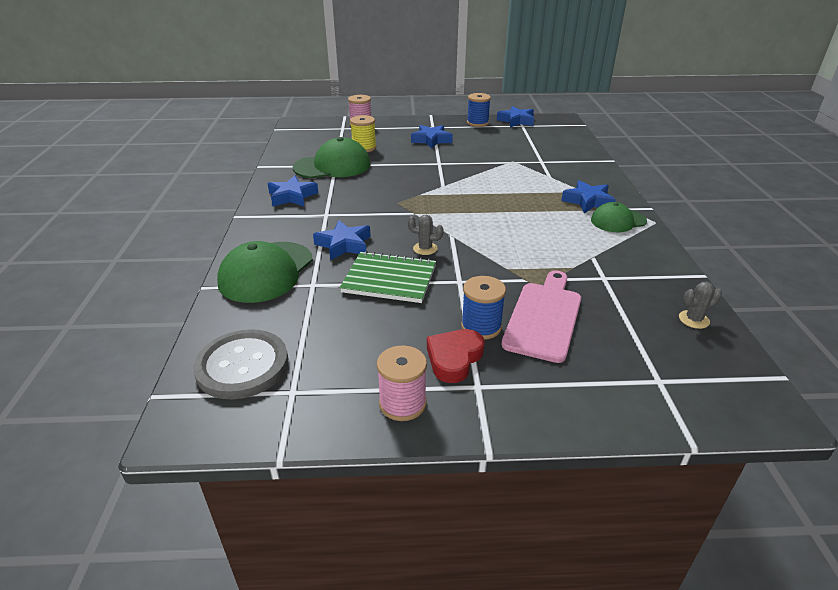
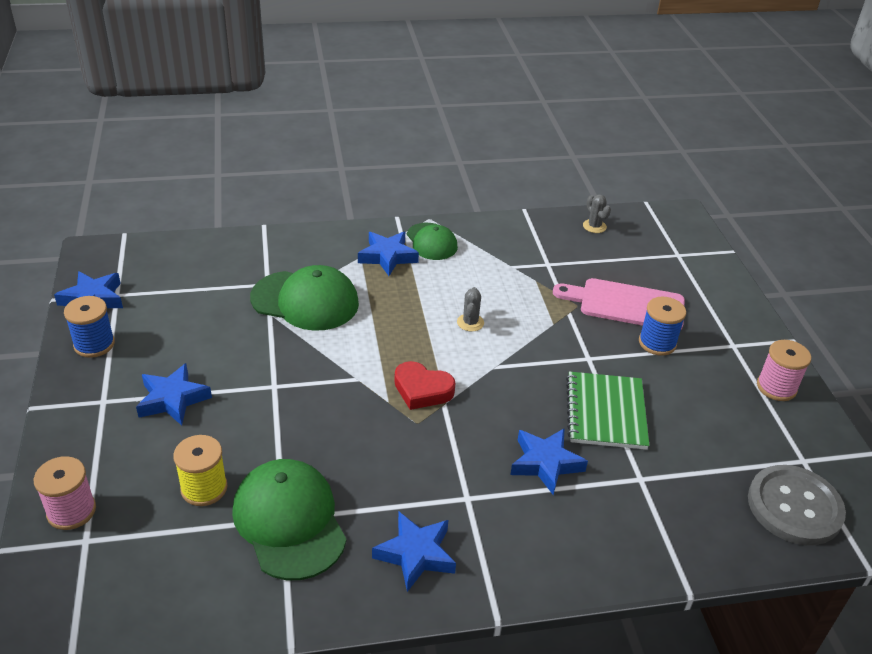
camera: 100 degrees left, 5 degrees up
(266, 272) = (632, 531): green cap -> green cap (305, 301)
(425, 248) = (532, 387): grey cactus -> grey cactus (470, 322)
(454, 358) = (708, 359): red heart -> red heart (422, 390)

